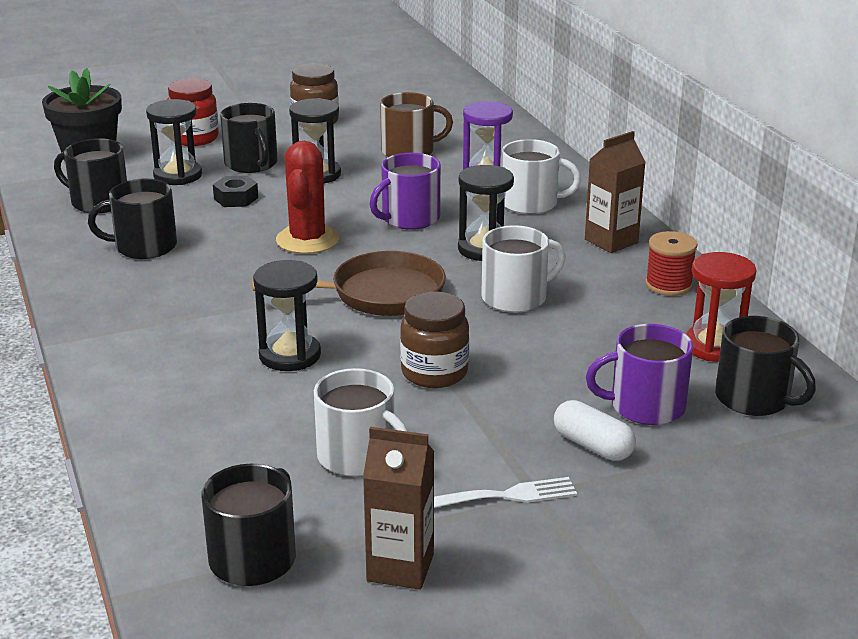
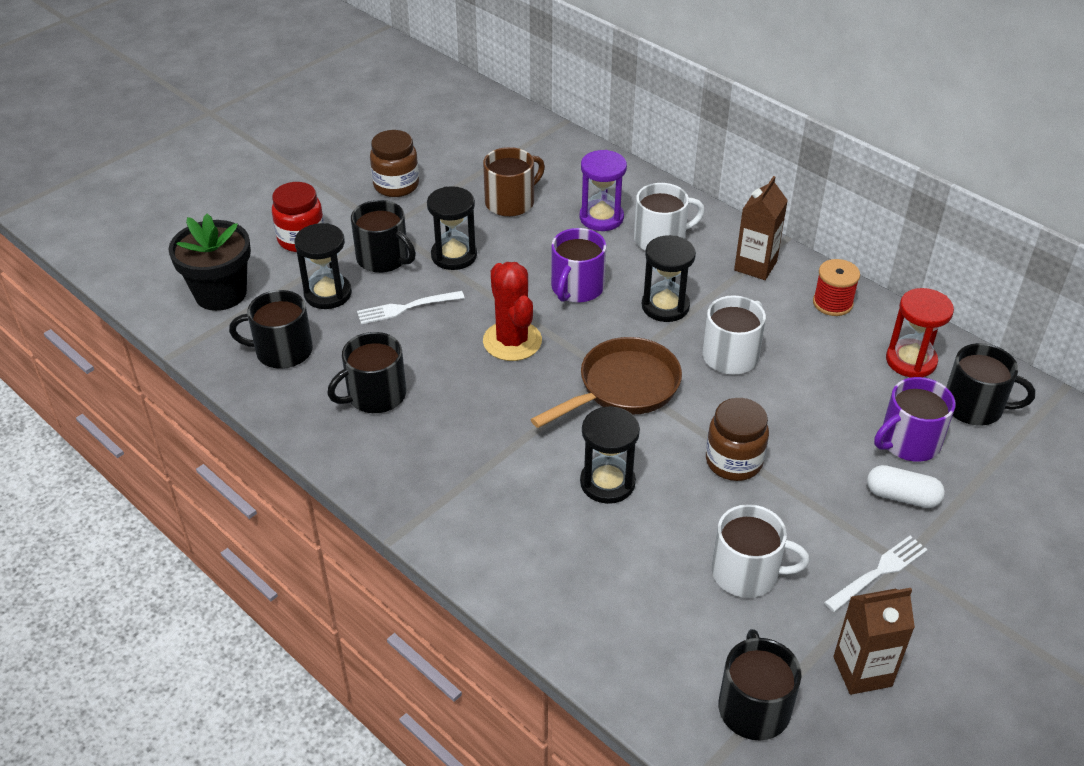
camera: 25 degrees left, 15 degrees up
(236, 198) = (406, 308): black nut -> white fork

